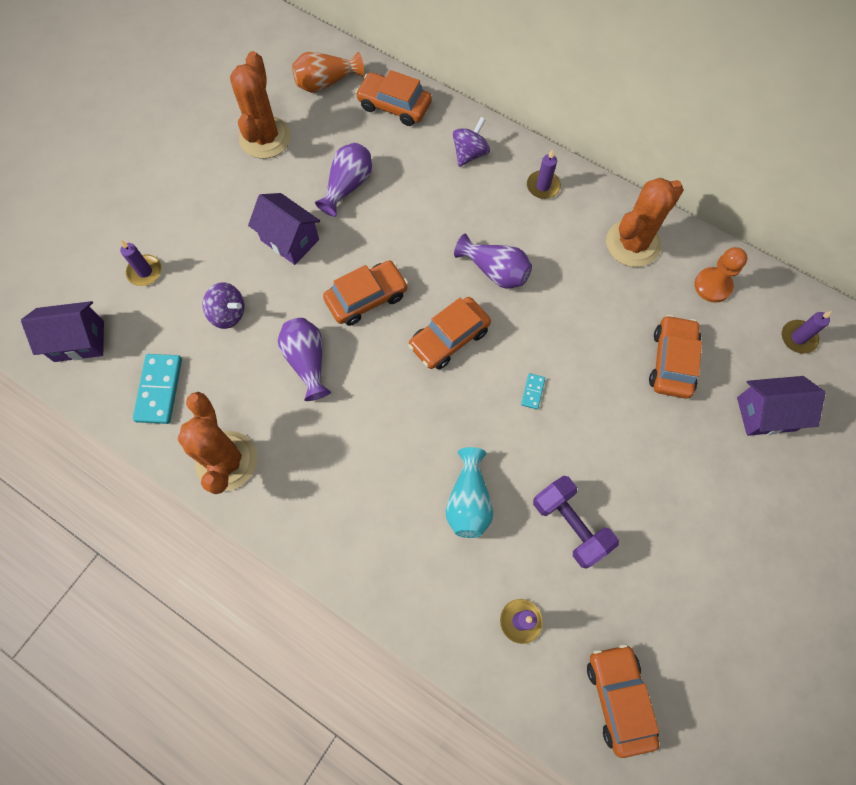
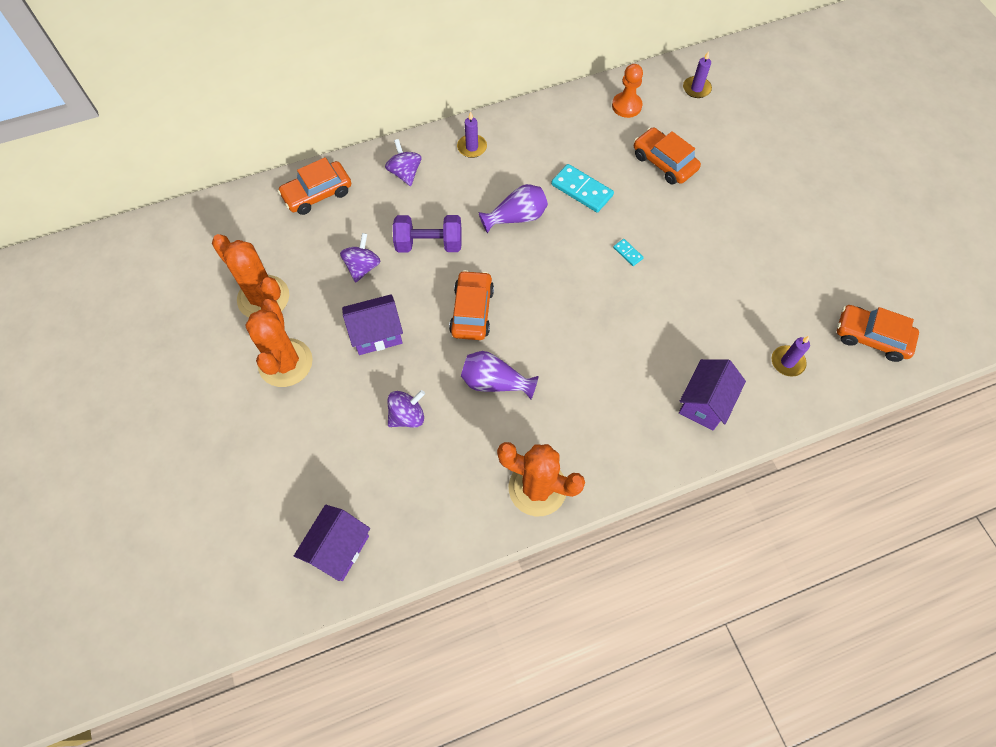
camera: 55 degrees left, 5 degrees down
(145, 271) = (314, 459): purple candle -> none
(159, 390) = (436, 506): turquoise domino -> turquoise domino (582, 190)
(326, 83) = (251, 225): orange vase -> none
(347, 186) = (362, 267): purple vase -> purple spinning top
(449, 338) = (548, 278): orange car -> none
(468, 501) = (682, 341): turquoise vase -> none
(570, 525) = (739, 292): purple dumbbell -> purple dumbbell (429, 244)
(633, 243) = (560, 127): orange cactus -> orange cactus (285, 363)
(766, 414) = (735, 138): purple house -> purple house (704, 403)

